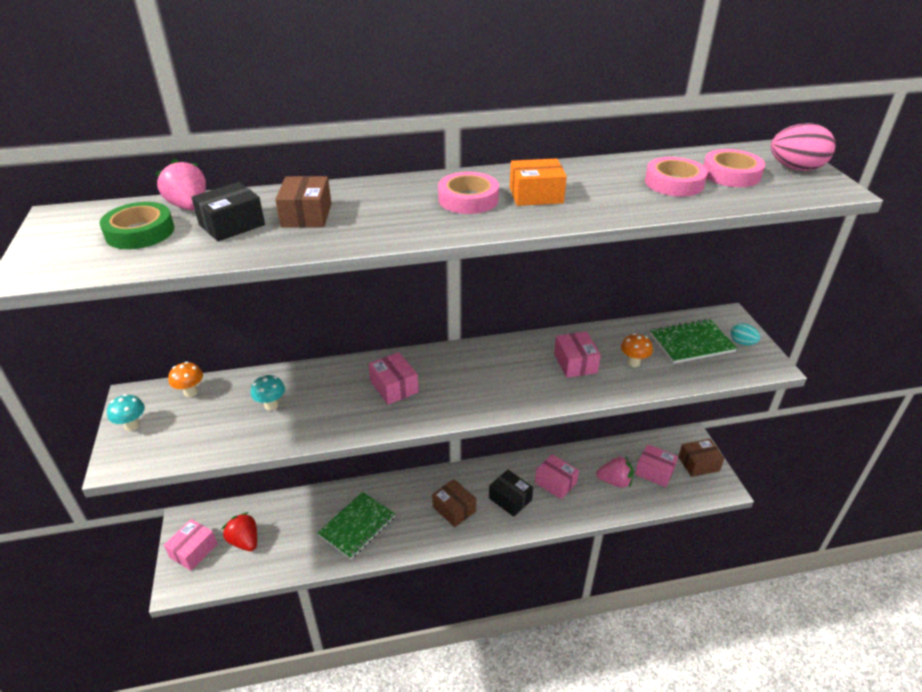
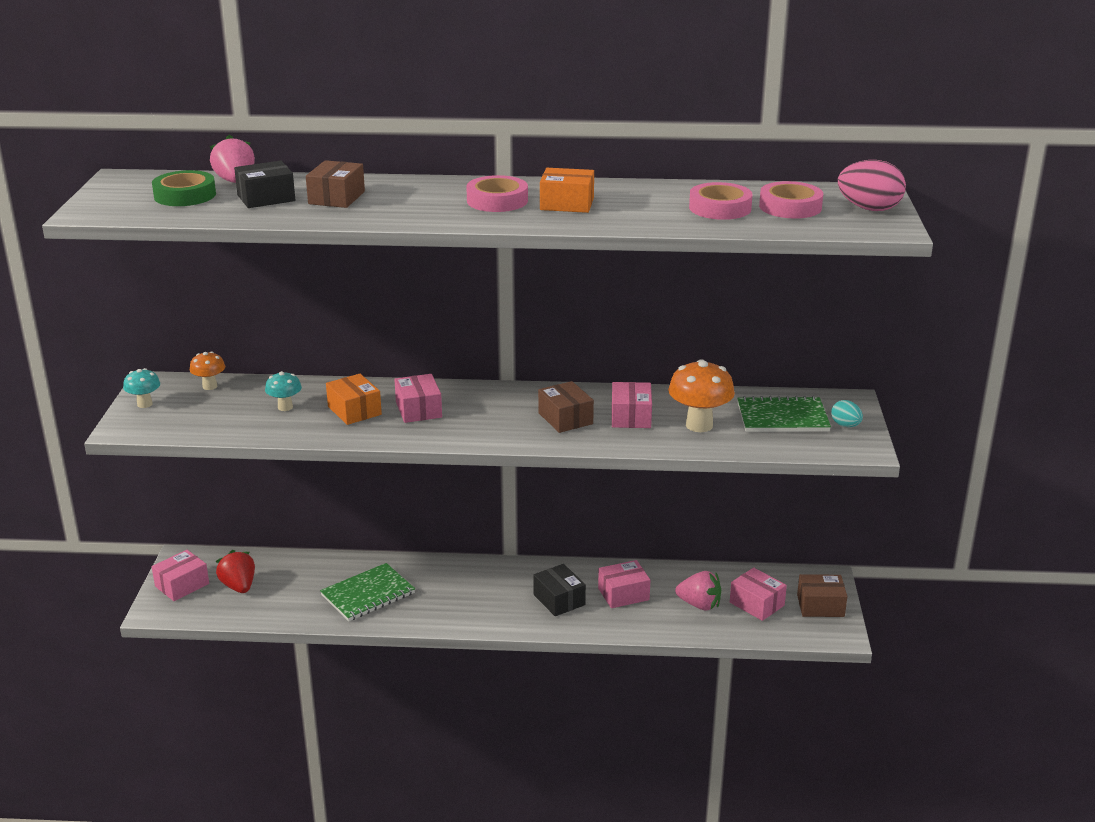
camera: 15 degrees right, 10 degrees down
(337, 398) = (354, 410): none -> orange box
(454, 509) = (487, 598): brown box -> brown box (565, 418)
(555, 483) = (623, 594): pink box -> pink box turned 75 degrees counterclockwise
(633, 363) = (699, 425): orange mushroom -> orange mushroom, size x1.77

